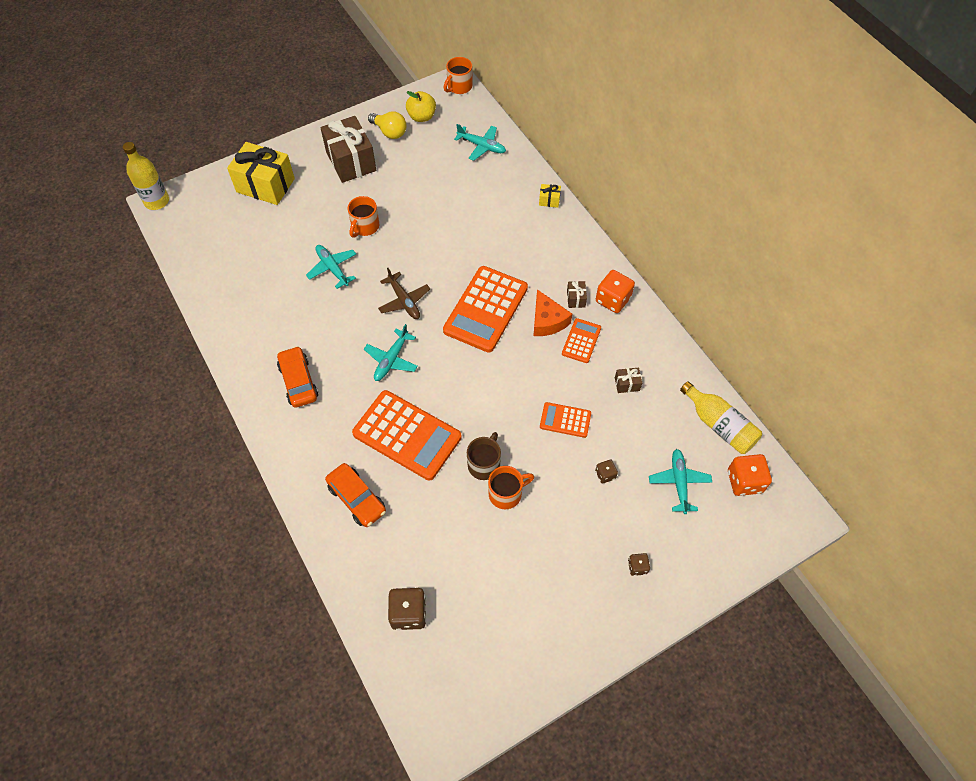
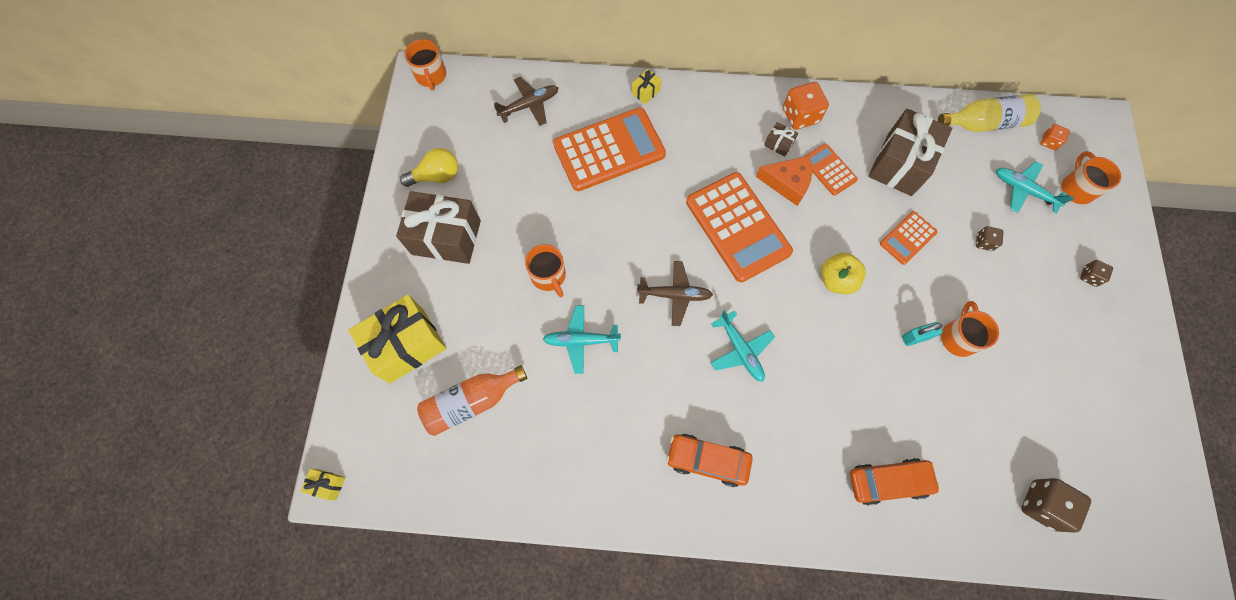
camera: 55 degrees left, 10 degrees up
(157, 201) = (328, 484): yellow bottle -> yellow gift
(252, 237) = (472, 402): none -> orange bottle
(407, 435) = (841, 389): orange calculator -> orange calculator (609, 150)
(421, 117) = (442, 134): yellow apple -> yellow apple (836, 280)
(481, 146) = (529, 105): turquoise plane -> brown plane
(484, 464) = (915, 337): brown mug -> turquoise padlock
(627, 384) = (899, 164): brown gift -> brown gift, size x2.40
(716, 522) = (1076, 188): none -> orange mug
(744, 481) = (1049, 142): orange dice -> orange dice, size x0.54

